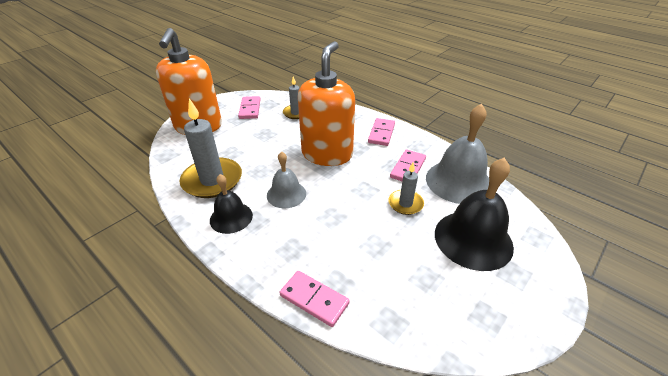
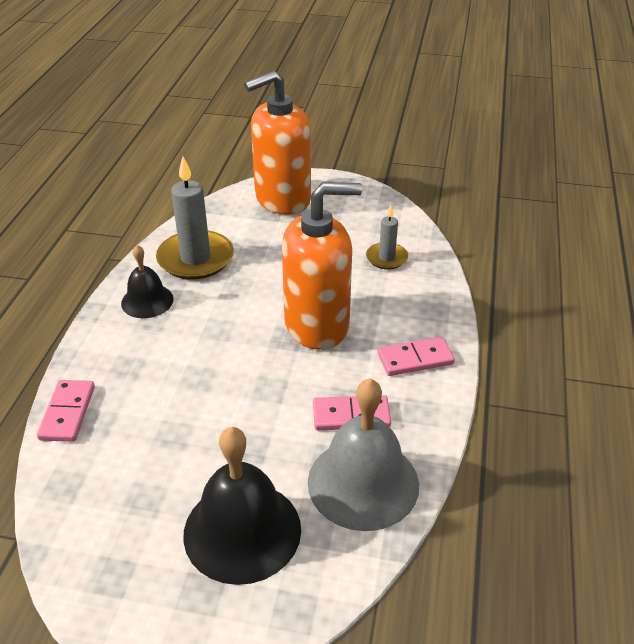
camera: 60 degrees right, 0 degrees up
(250, 109) = (357, 217): pink domino -> none
(286, 194) = (212, 324): grey bell -> none
(405, 204) = (269, 437): grey candle -> none

